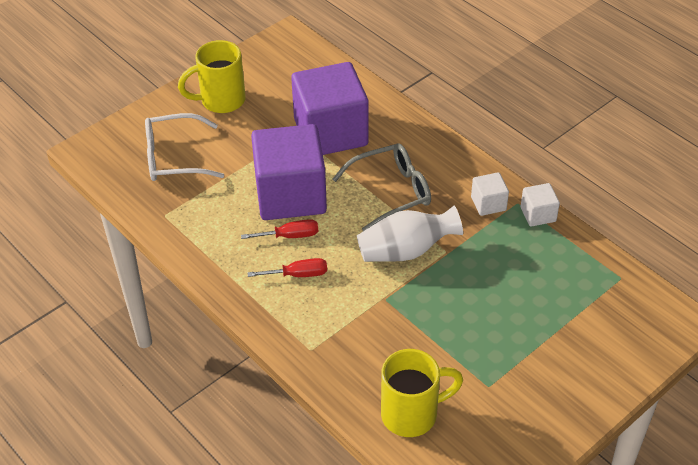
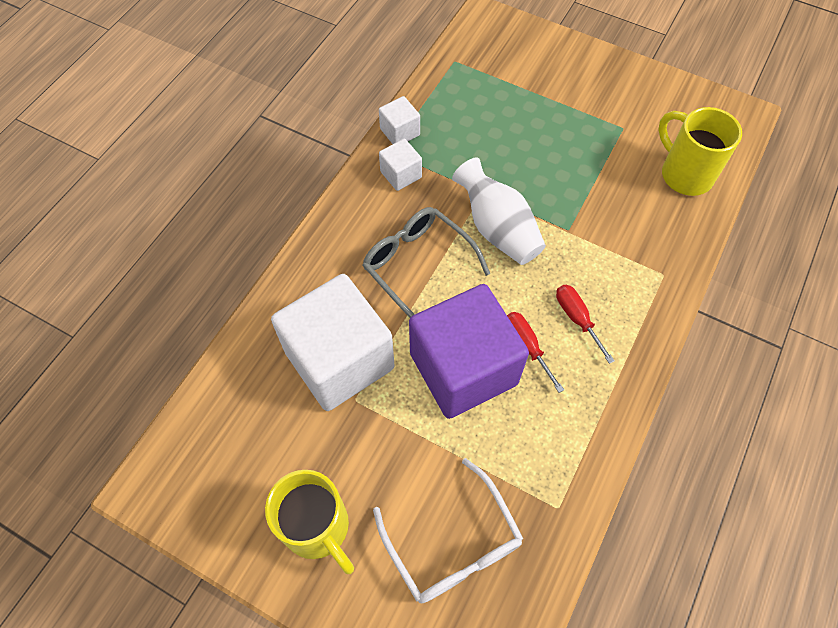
camera: 110 degrees left, 15 degrees up
(330, 132) = (339, 360): purple cube -> white cube

